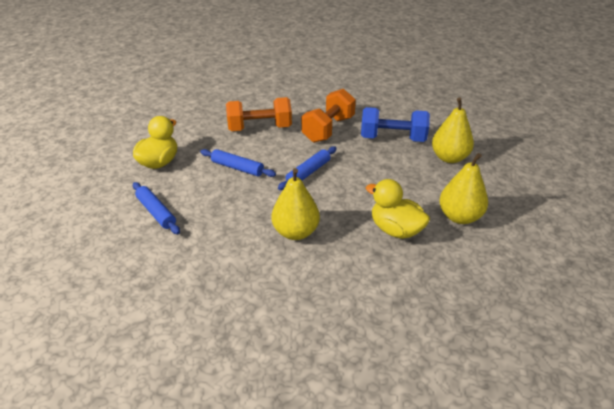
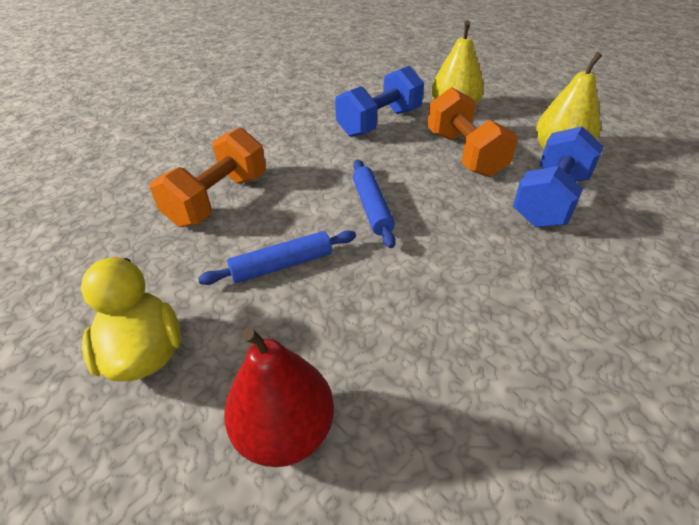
camera: 50 degrees left, 5 degrees up
(156, 212) = (285, 430): blue rolling pin -> red pear
(295, 232) = (491, 280): yellow pear -> none
(328, 129) = (302, 151): orange dumbbell -> orange dumbbell (464, 154)
(395, 230) = (550, 200): yellow duck -> blue dumbbell

